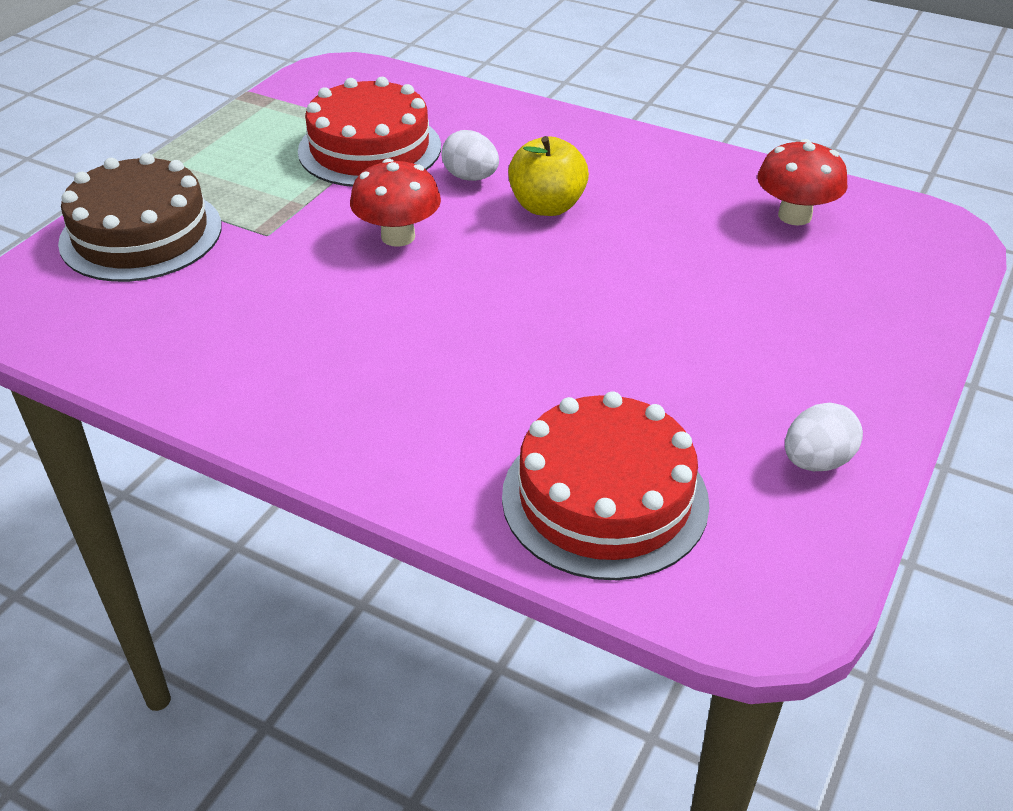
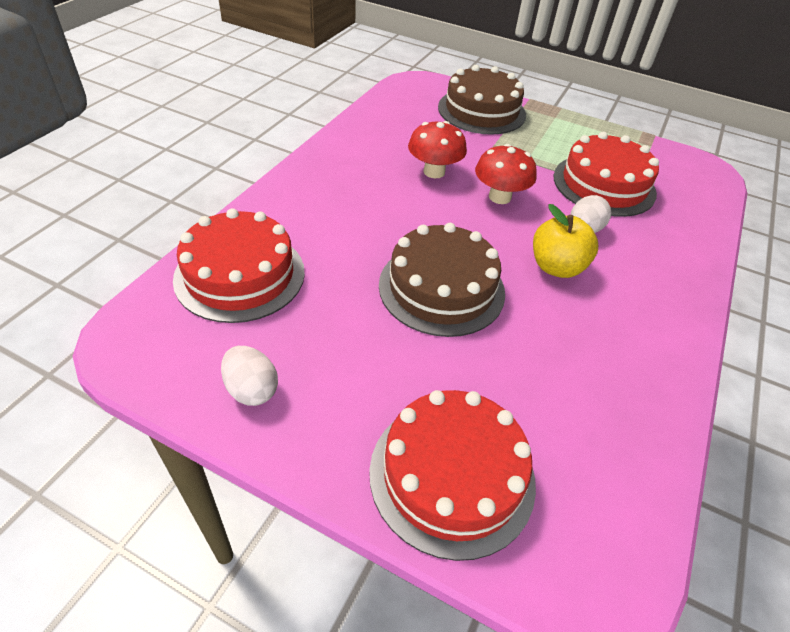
camera: 85 degrees right, 5 degrees up
(600, 299) = (441, 288): none -> brown cake
(794, 216) = (591, 436): red mushroom -> red mushroom (434, 172)
(873, 304) = (452, 475): none -> red cake

